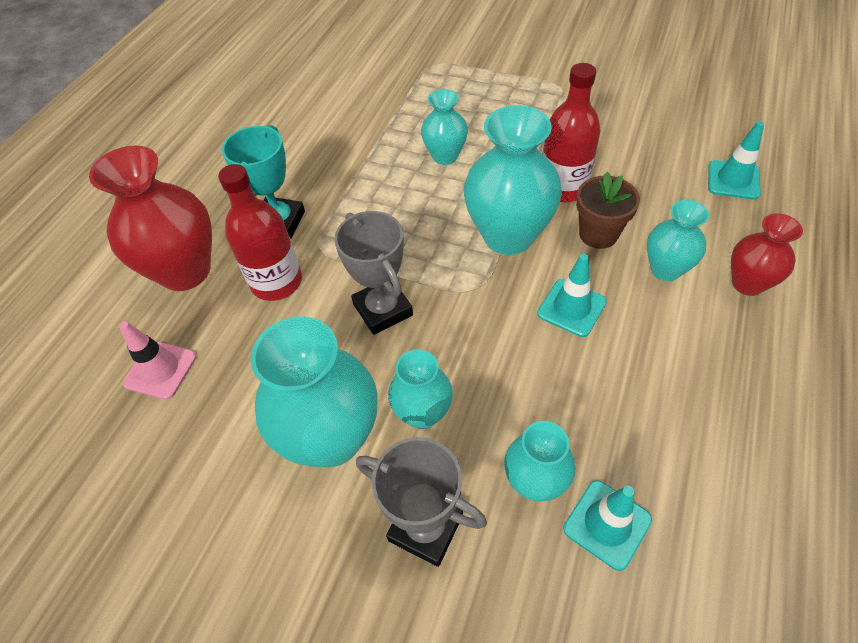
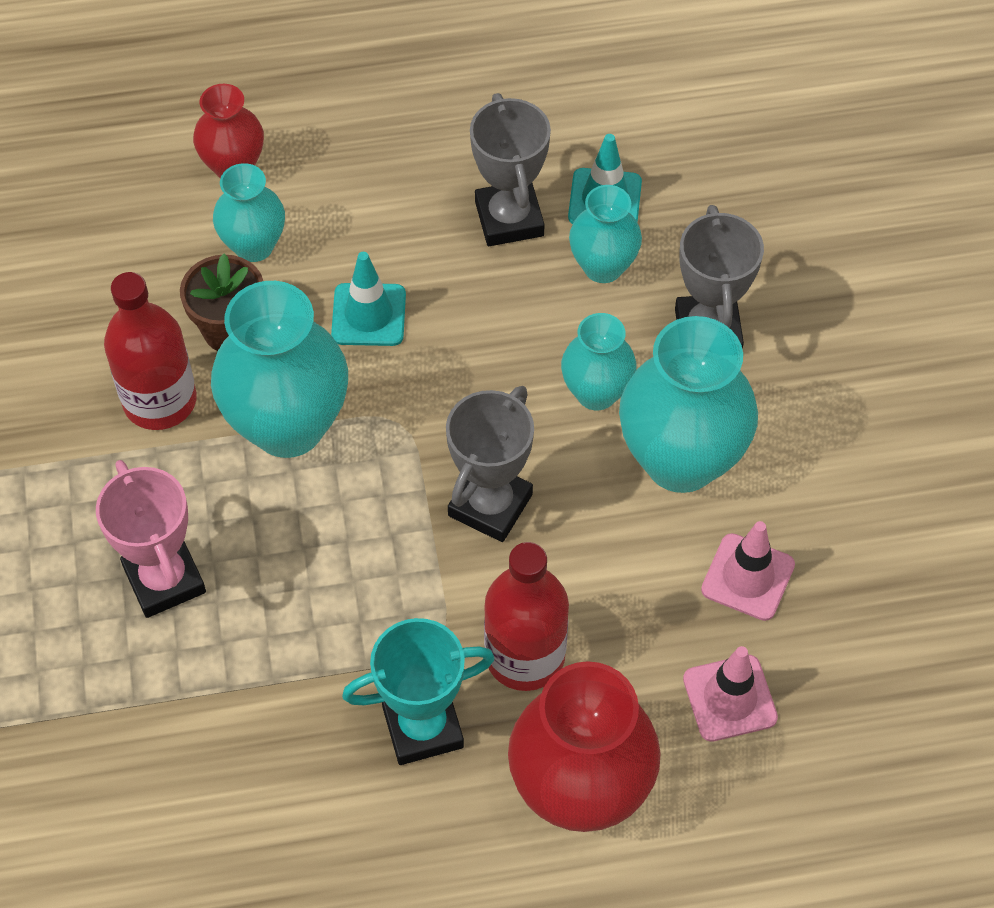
camera: 125 degrees left, 5 degrees up
(219, 428) = (747, 577): none -> pink traffic cone
(445, 156) = (164, 580): turquoise vase -> pink trophy
(619, 437) = (509, 219): none -> grey trophy
(733, 180) = (48, 221): turquoise traffic cone -> none

